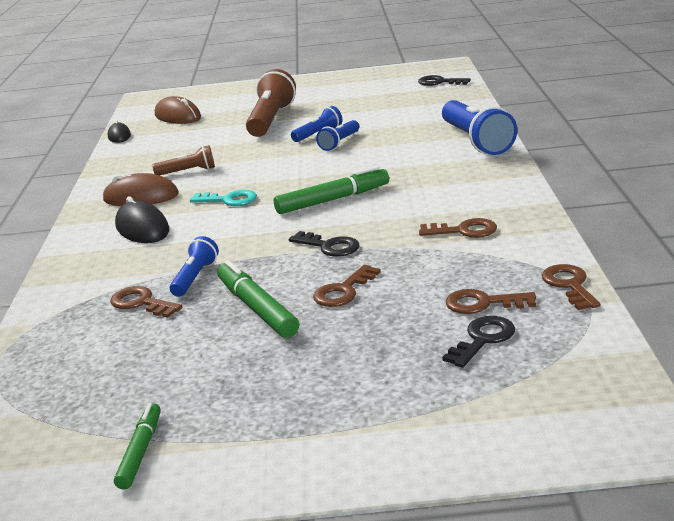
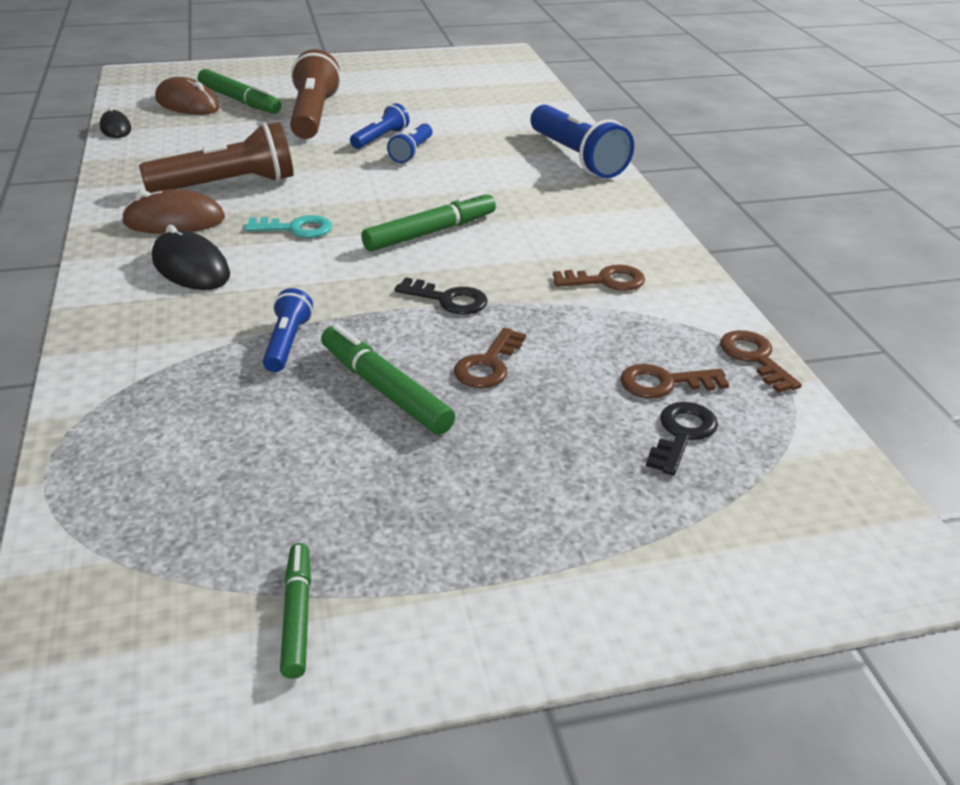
camera: 15 degrees left, 10 degrees up
(141, 303) = (225, 381): brown key -> none
(188, 172) = (227, 185): brown flashlight -> brown flashlight, size x1.87
(217, 112) = (239, 101): none -> green marker
(439, 82) = (506, 76): black key -> none

